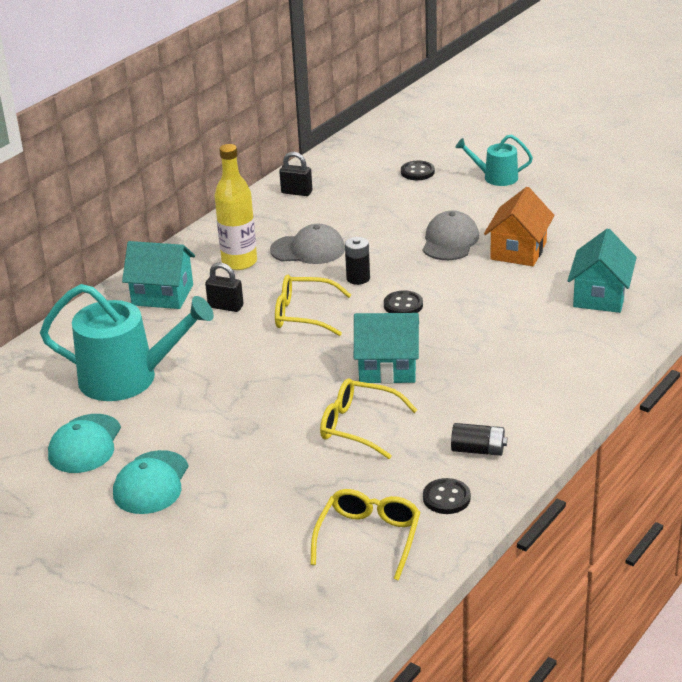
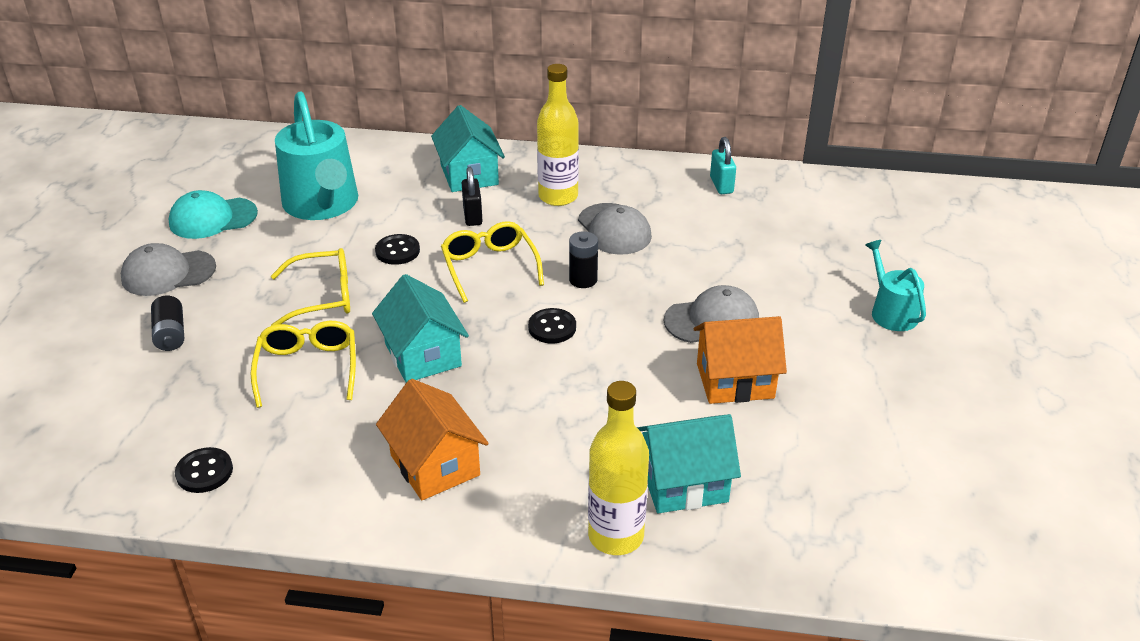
camera: 60 degrees right, 5 degrees up
(151, 483) = (168, 273): turquoise cap -> grey cap
(296, 192) = (721, 185): black padlock -> turquoise padlock
(369, 538) = (121, 436): yellow glasses -> yellow glasses (323, 297)
(417, 172) = (843, 249): black button -> black button (397, 251)
(478, 450) = (300, 470): black battery -> black battery (170, 334)
(515, 388) = (435, 465): none -> orange house
(630, 333) = (616, 536): none -> yellow bottle

